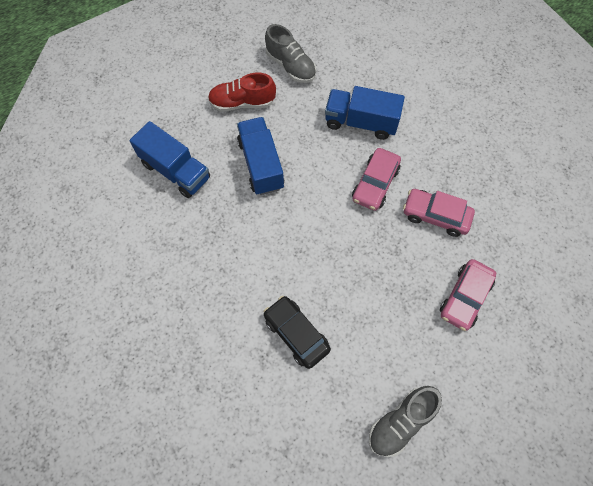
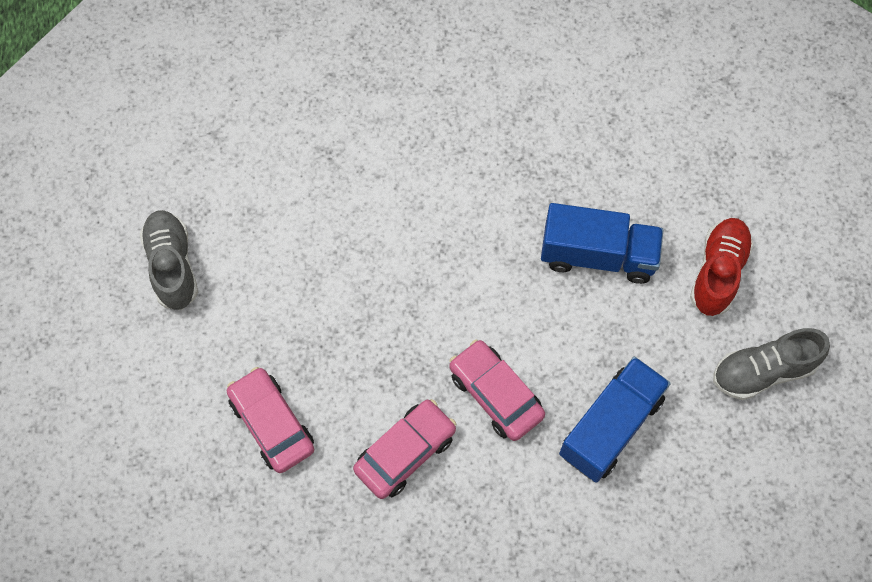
camera: 115 degrees right, 0 degrees up
(175, 171) = (635, 146): blue truck -> none
(296, 334) = (336, 199): black car -> none

